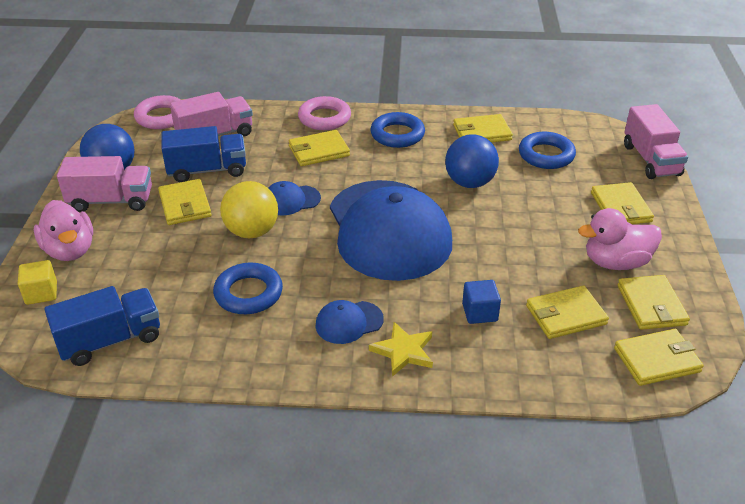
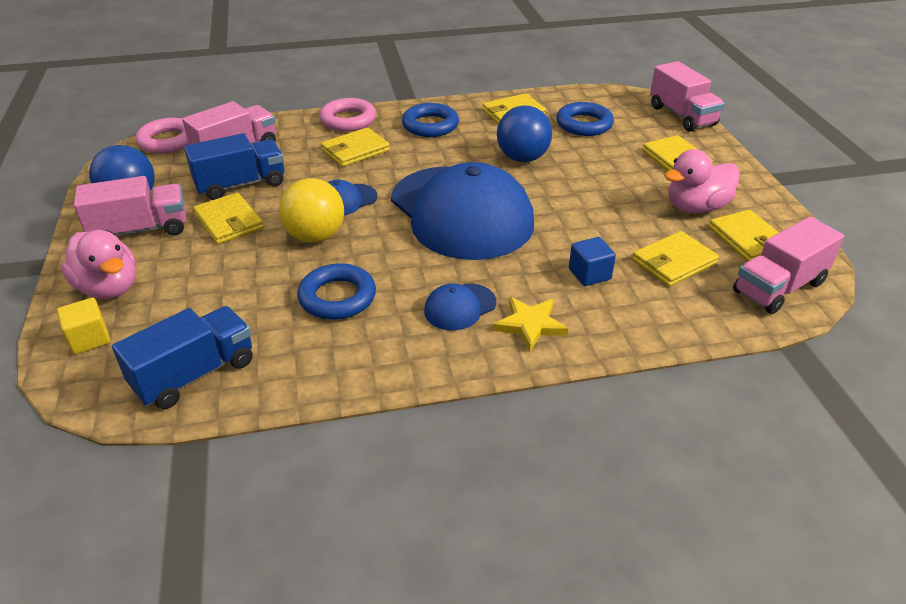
camera: 15 degrees left, 0 degrees up
(657, 360) = (779, 287): yellow wallet -> pink truck

